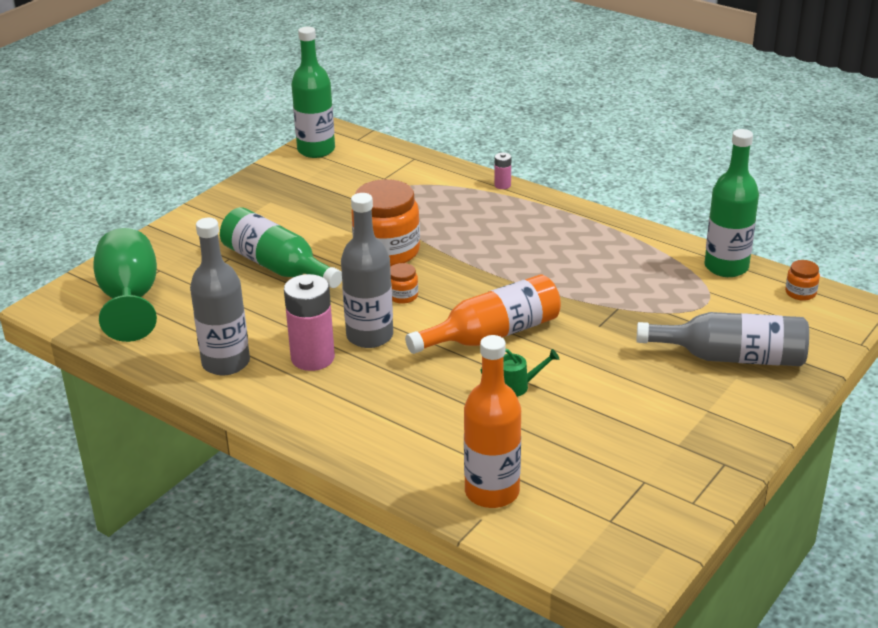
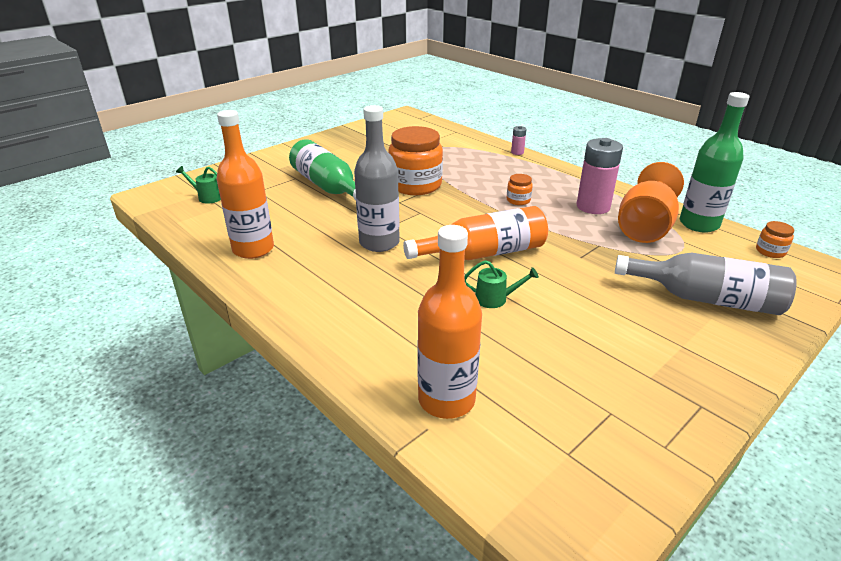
camera: 10 degrees right, 0 degrees up
(130, 300) = (207, 197): green goblet -> green watering can
(226, 363) = (253, 249): grey bottle -> orange bottle
(312, 358) = (325, 254): pink battery -> pink battery (593, 206)
(316, 150) = (388, 121): green bottle -> none
(403, 296) = (417, 216): orange jar -> orange jar (518, 200)
(666, 278) = (645, 227): none -> orange goblet

